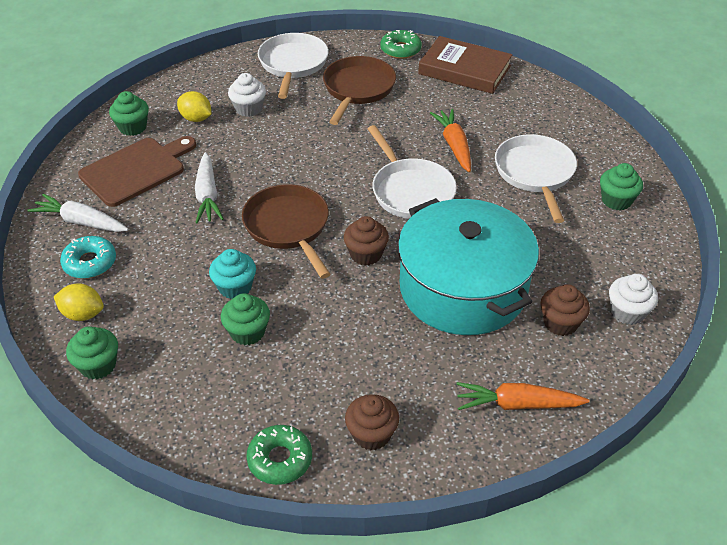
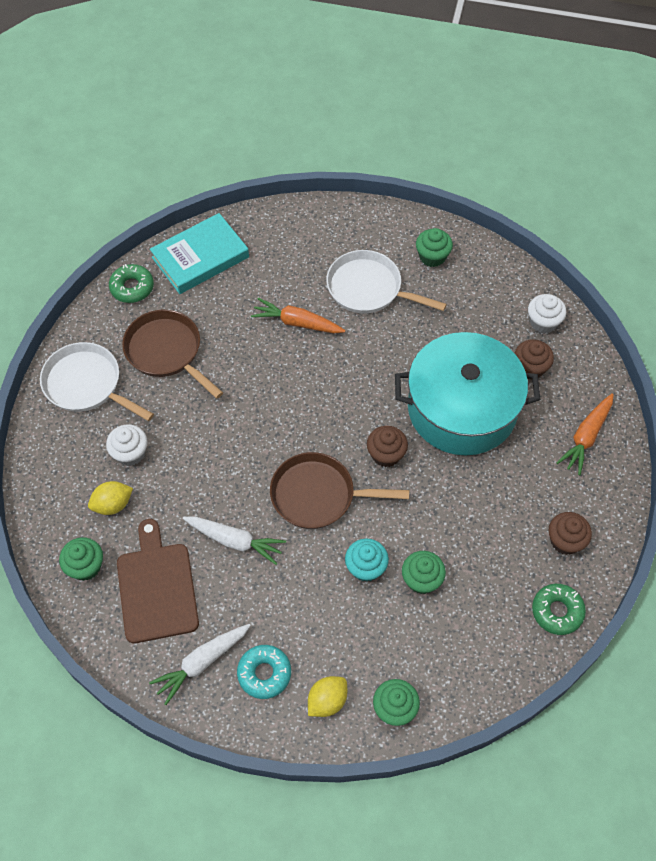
camera: 60 degrees left, 15 degrees up
(410, 191) = (332, 384): white pan -> none
(464, 70) = (200, 257): brown book -> turquoise book

